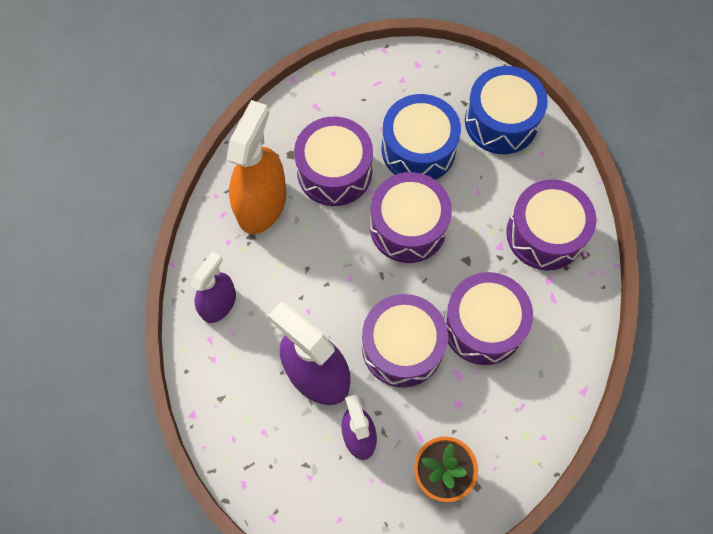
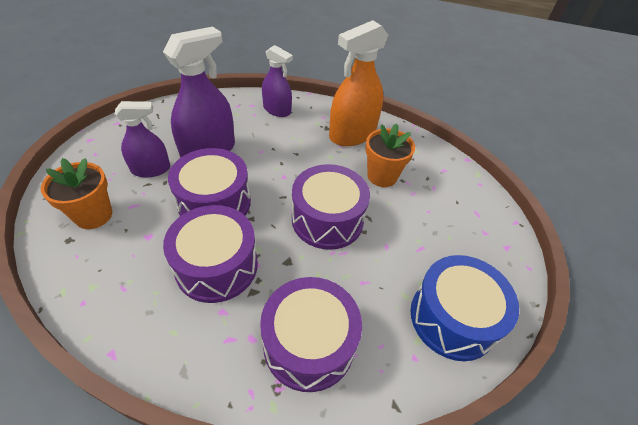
camera: 90 degrees right, 20 degrees down
(261, 204) = (352, 134): orange spray bottle -> orange spray bottle turned 120 degrees clockwise
(334, 171) = (382, 176): purple drum -> orange flower pot
(418, 149) = (409, 236): blue drum -> none

